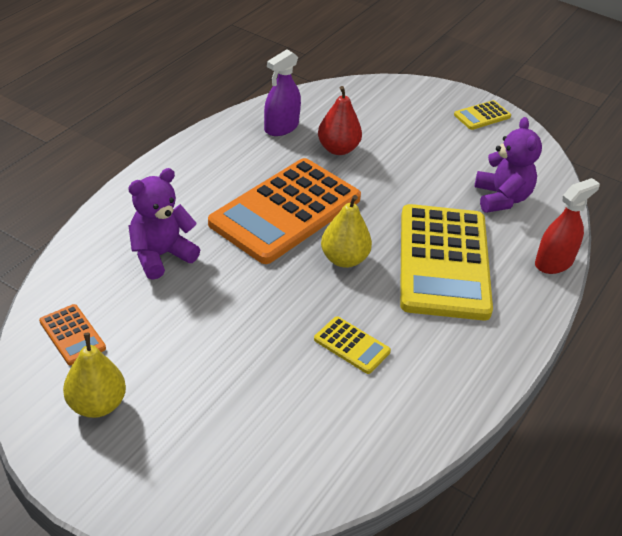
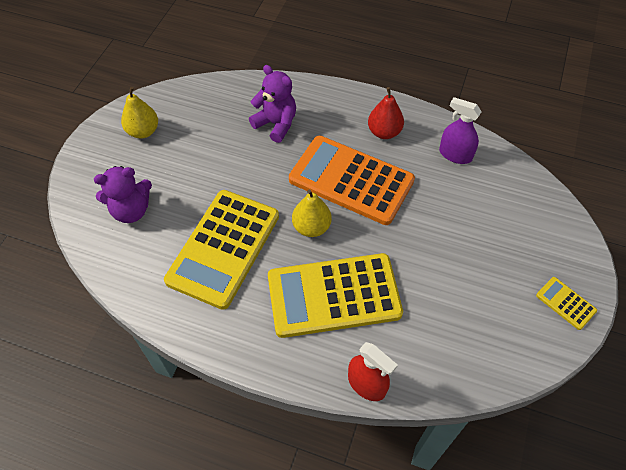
camera: 80 degrees right, 15 degrees up
(72, 335) = (193, 104): orange calculator -> none
(338, 149) = (447, 198): red pear -> red pear (384, 132)
(352, 345) = (223, 248): yellow calculator -> yellow calculator, size x2.39
(501, 198) = (439, 332): purple teddy bear -> purple teddy bear (131, 210)

